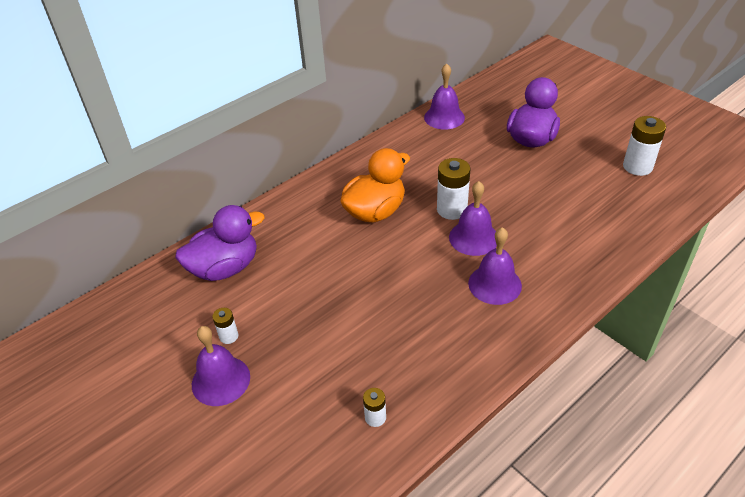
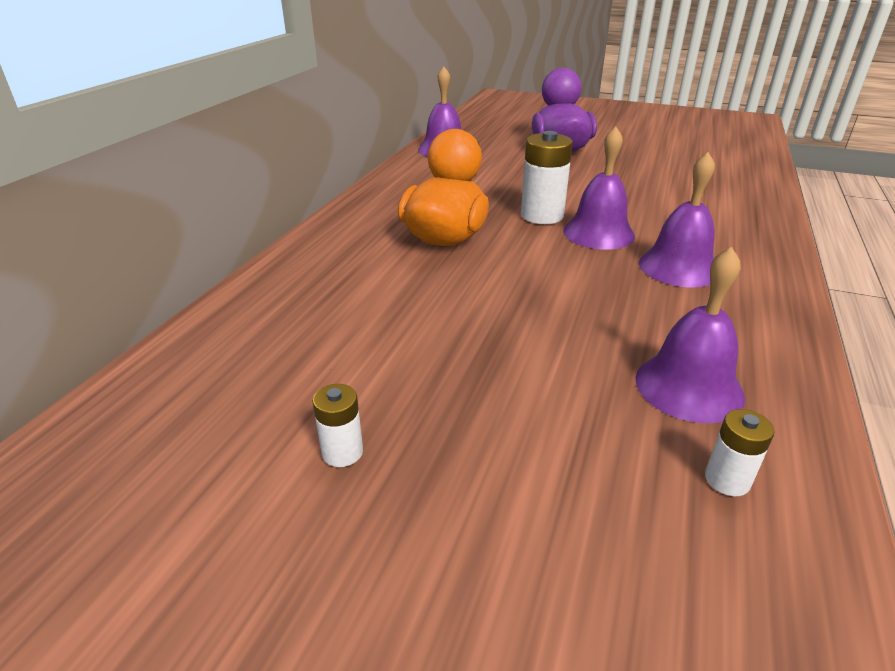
camera: 30 degrees left, 10 degrees down
(221, 380) = (386, 536): purple bell -> purple bell (689, 387)
(225, 268) = (257, 355): purple duck -> none
(637, 167) = (687, 150): white battery -> none

